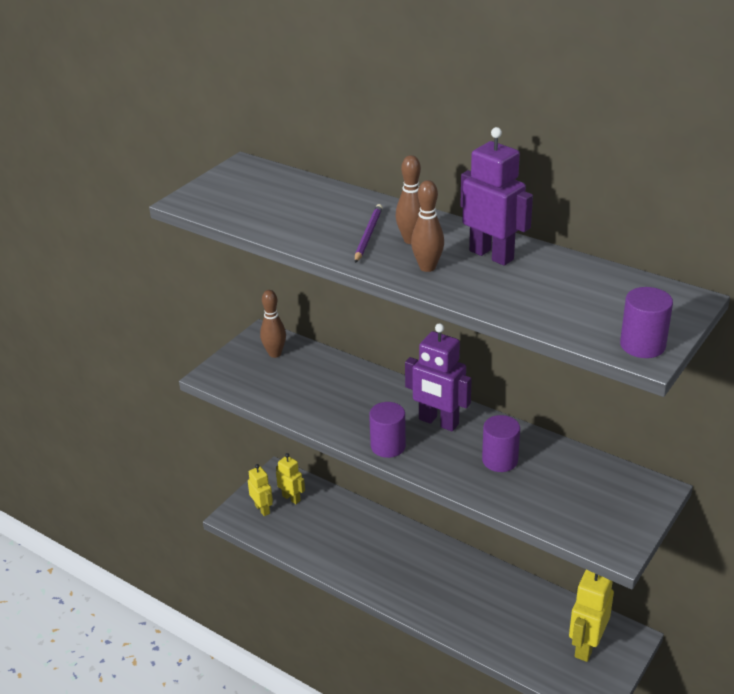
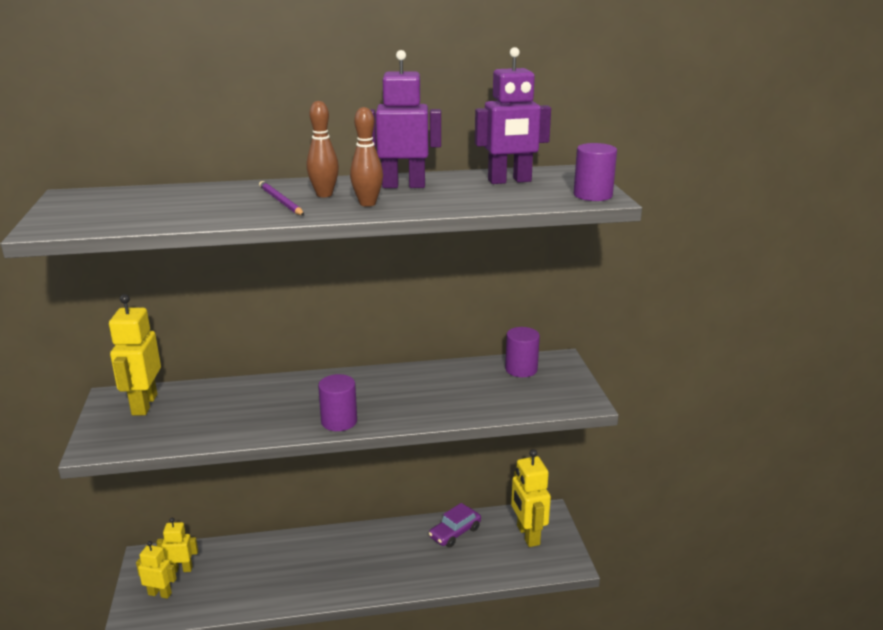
camera: 45 degrees left, 10 degrees down
(275, 353) = (144, 405): brown bowling pin -> yellow robot
(438, 422) = (358, 388): purple robot -> purple robot (509, 181)
(500, 460) = (437, 390): purple cylinder -> purple cylinder (521, 369)
(523, 601) = (455, 533): none -> purple car

